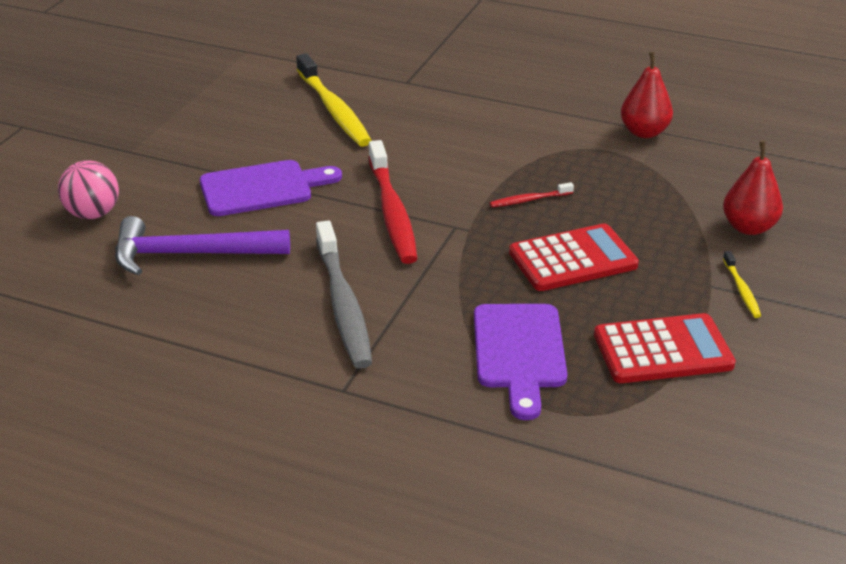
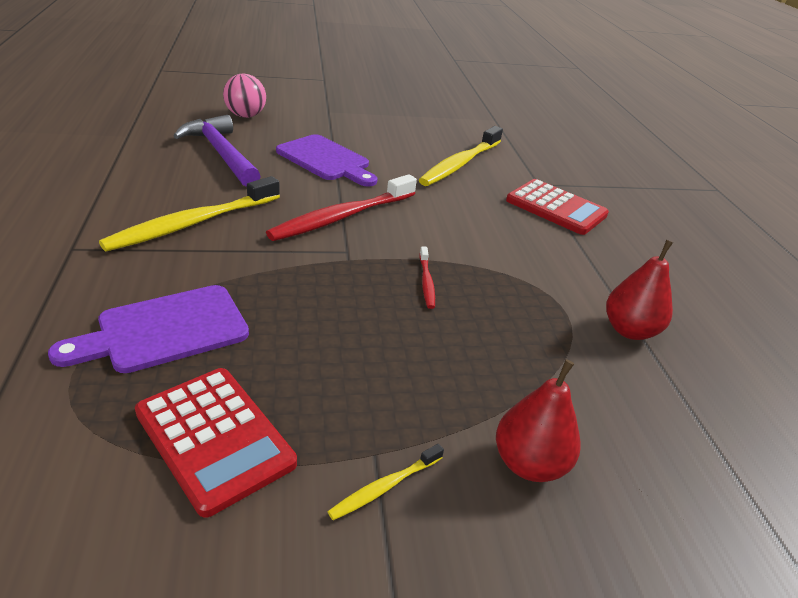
camera: 55 degrees right, 0 degrees up
(343, 304) = (193, 223): grey toothbrush -> yellow toothbrush
(529, 200) = (426, 282): red toothbrush -> red toothbrush turned 135 degrees counterclockwise
(572, 259) = (347, 331): red calculator -> red calculator (556, 208)

